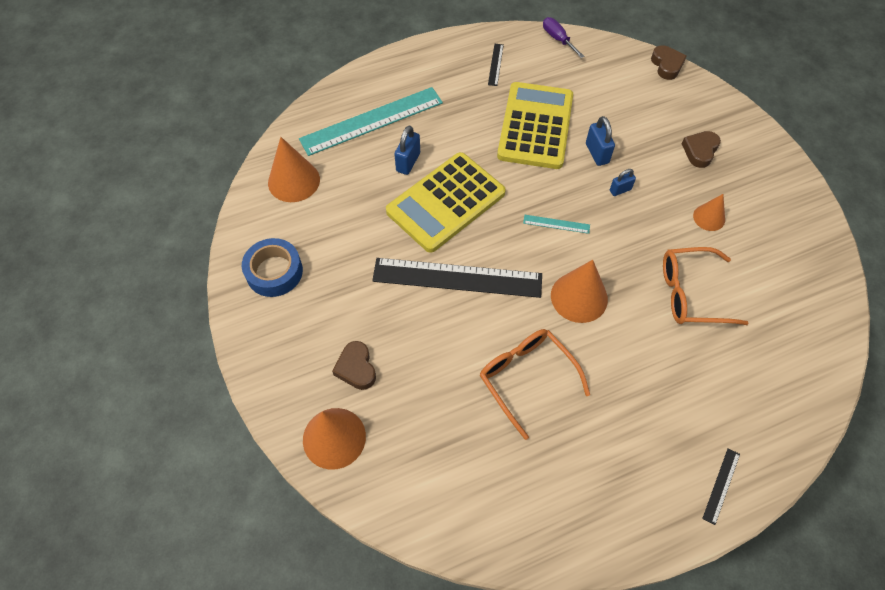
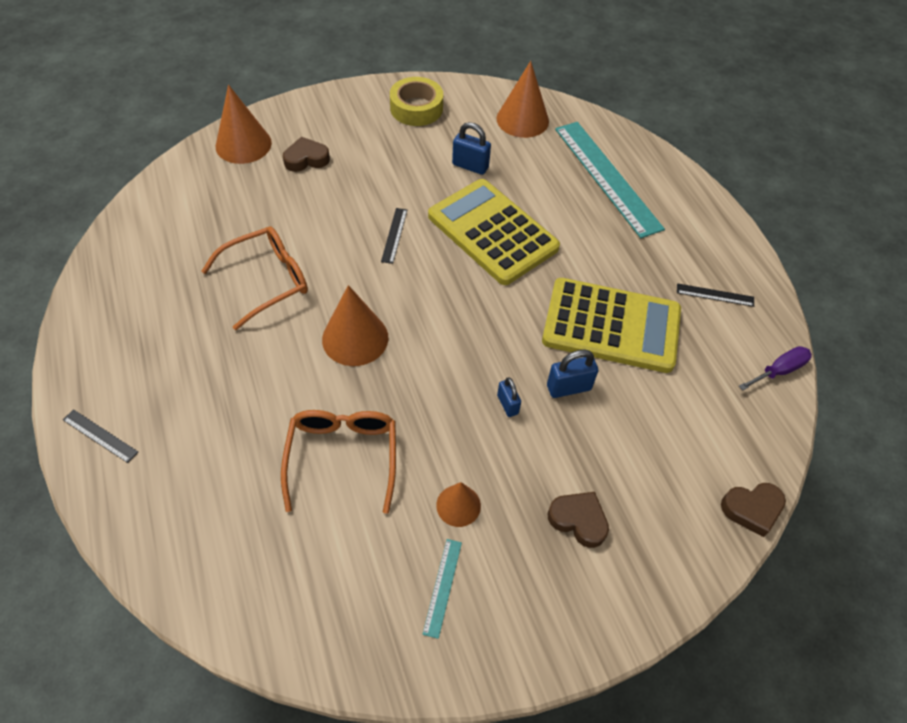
camera: 90 degrees right, 5 degrees down
(274, 272) = (416, 108): blue tape -> yellow tape
(408, 162) = (548, 204): blue padlock -> blue padlock (470, 166)
(457, 277) = (394, 235): black ruler -> black ruler, size x0.41
(556, 224) = (457, 329): turquoise ruler -> turquoise ruler (442, 587)

